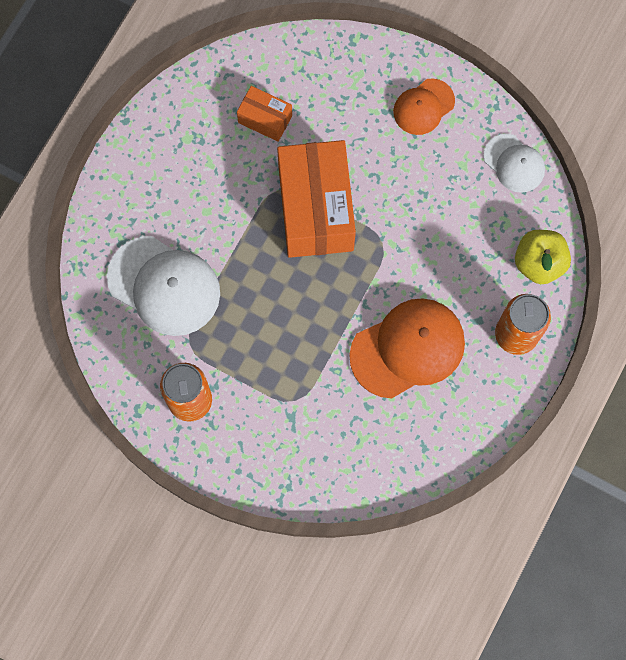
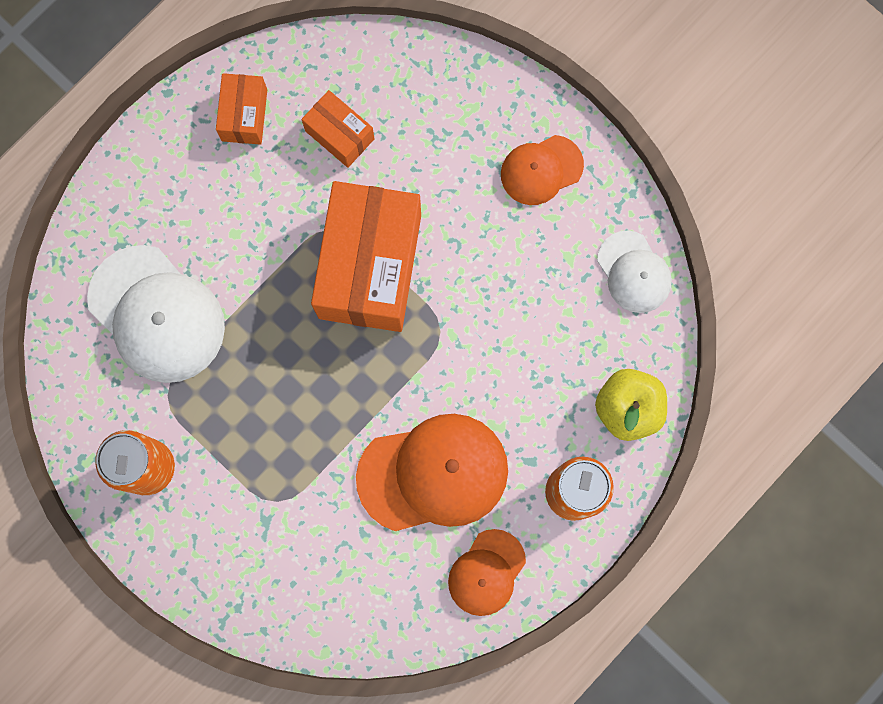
camera: 15 degrees right, 5 degrees up
(189, 123) = (244, 115): none -> orange box
(469, 411) = (486, 572): none -> orange cap

